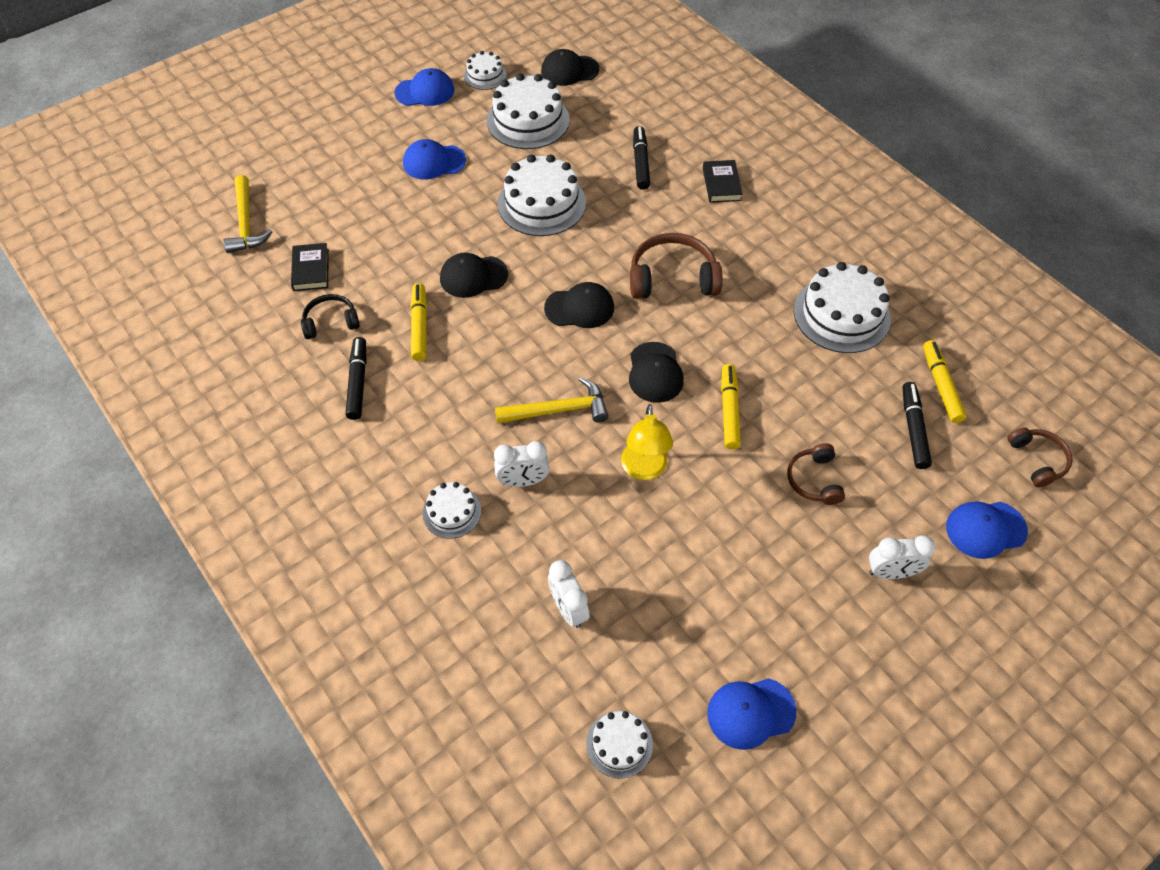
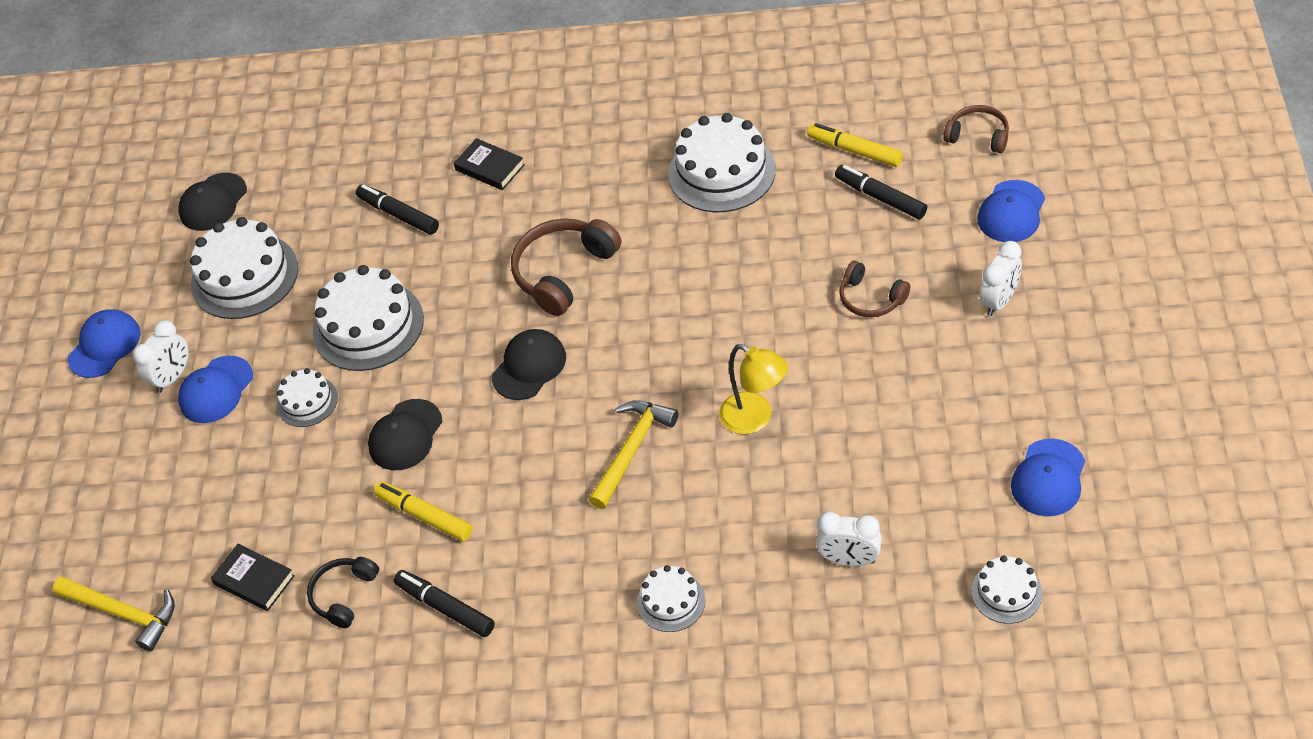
camera: 45 degrees left, 5 degrees down
(485, 75) = (140, 279): white cake -> white cake (307, 401)
(523, 481) = (686, 523): white clock -> white clock (173, 377)
(655, 372) = (658, 349): black cap -> none
(729, 411) = (749, 317): yellow marker -> none

